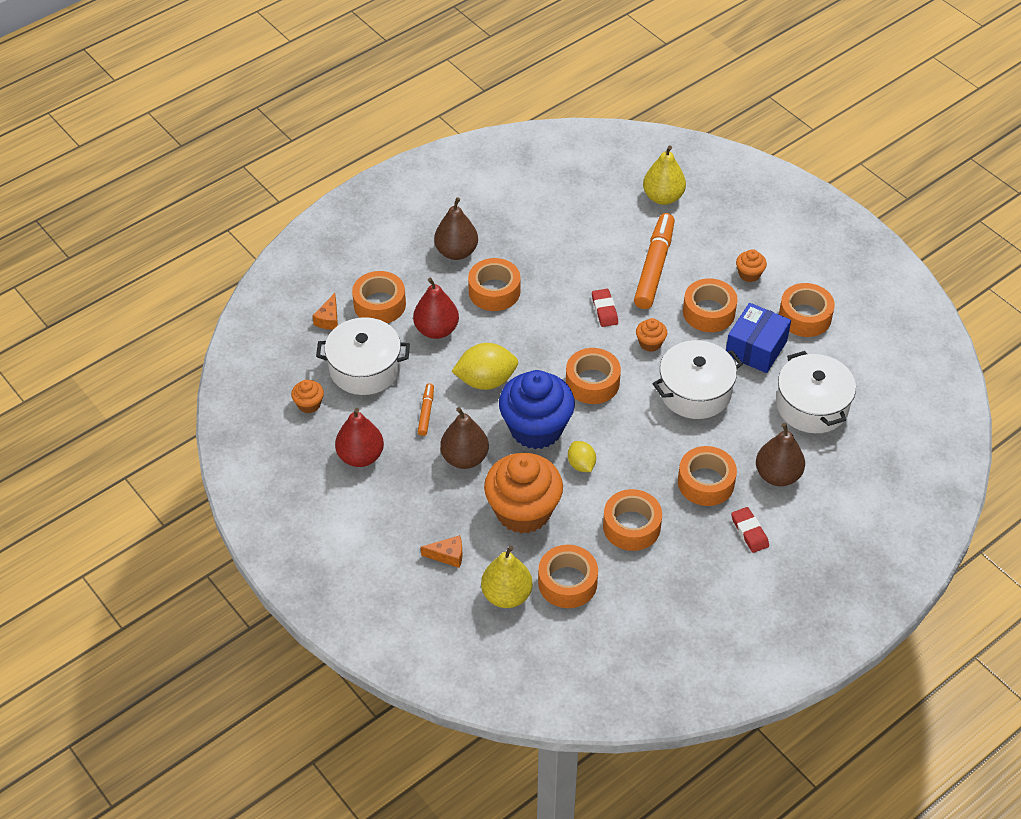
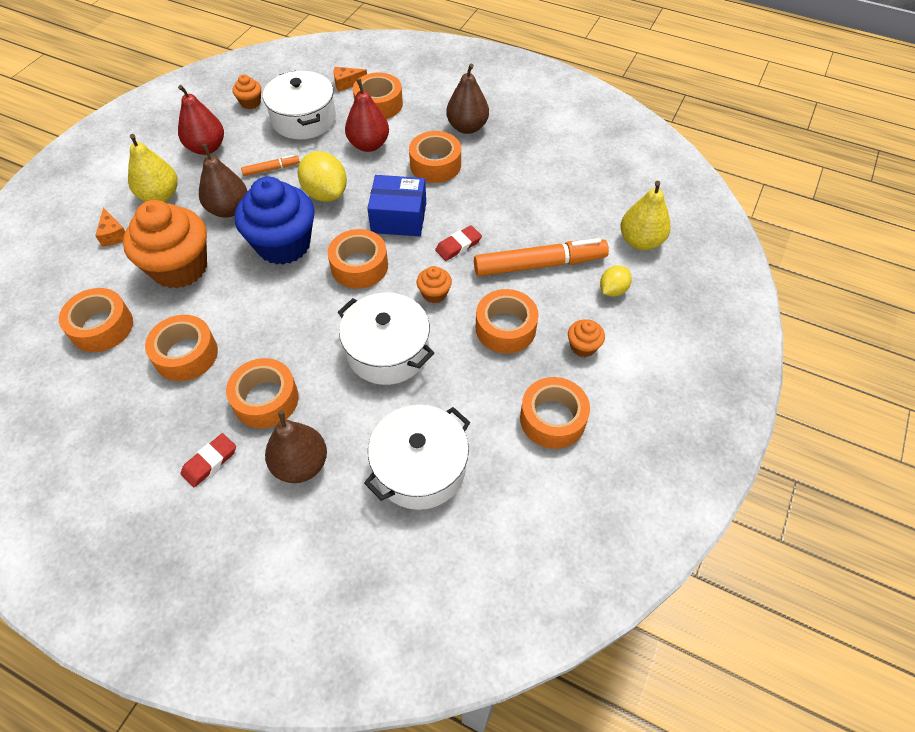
camera: 65 degrees right, 5 degrees up
(506, 595) = (77, 288): yellow pear -> yellow pear (160, 196)
(581, 464) = (251, 291): yellow lemon -> yellow lemon (613, 290)
(756, 348) = (478, 386): blue box -> blue box (399, 217)

